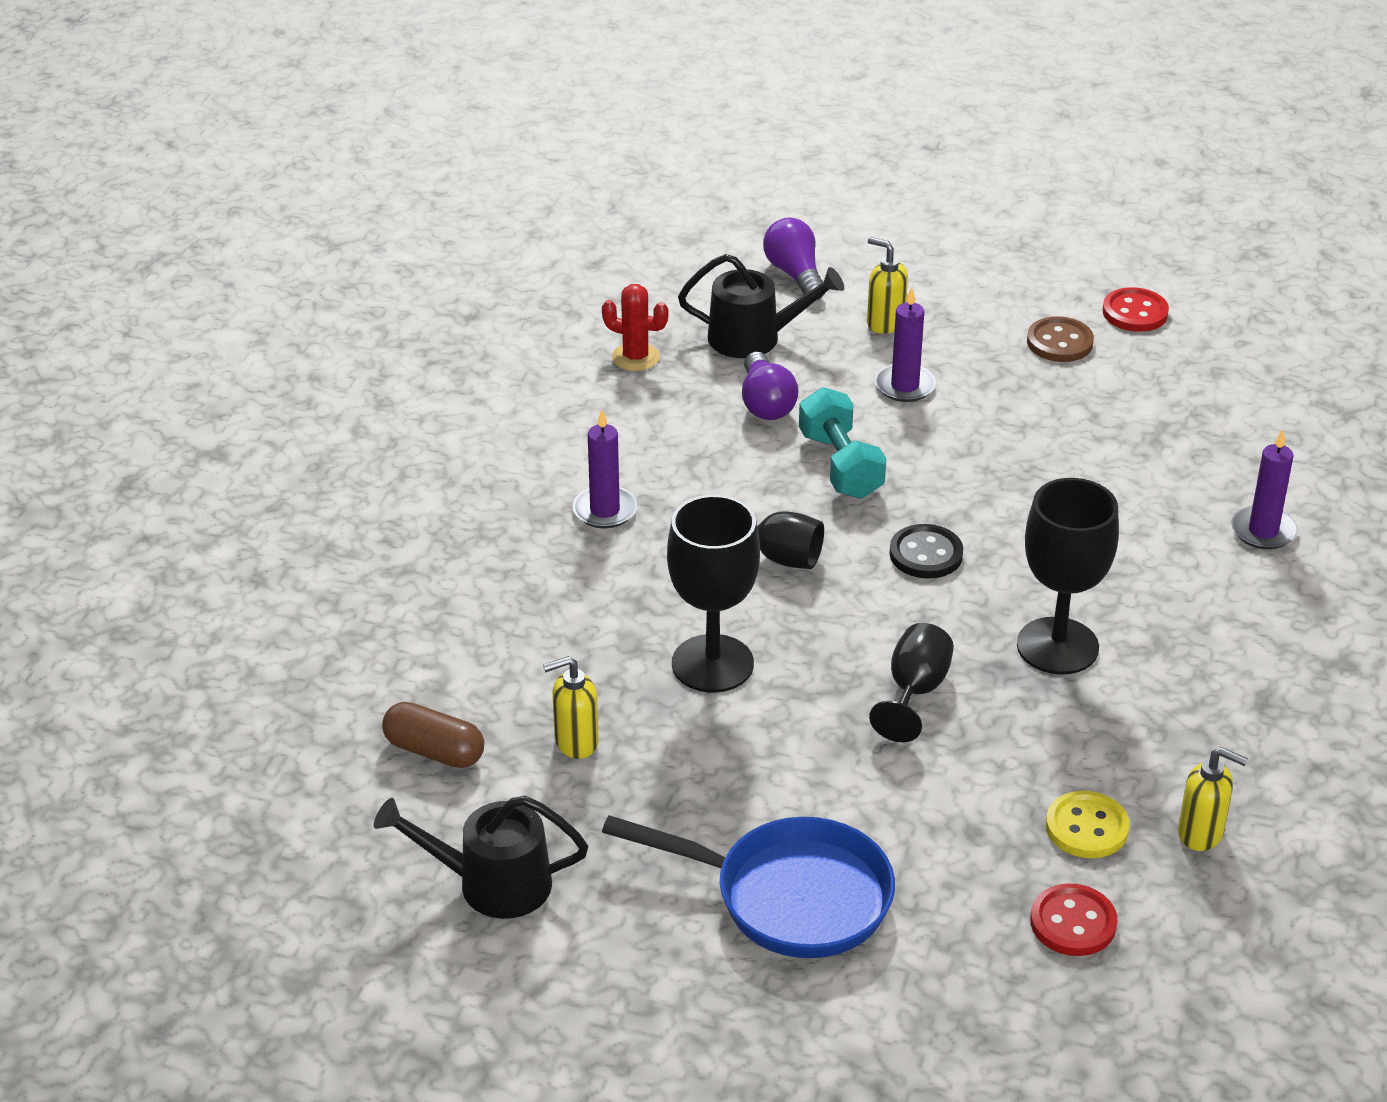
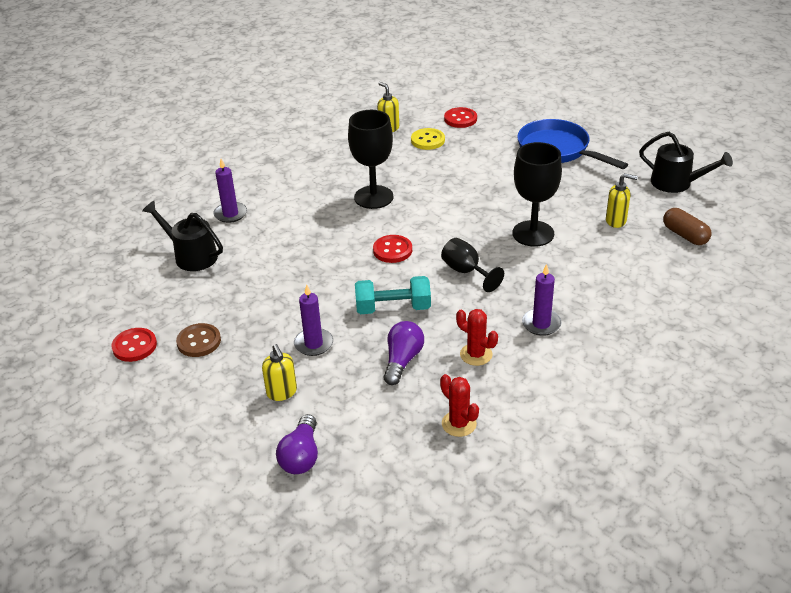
camera: 150 degrees left, 0 degrees up
(671, 440) = (476, 354): none -> red cactus
(754, 338) = (372, 411): black watering can -> black watering can (191, 256)
(840, 465) = (393, 308): turquoise dumbbell -> turquoise dumbbell turned 75 degrees clockwise
(914, 692) = (451, 198): black goblet -> none
(926, 554) = (392, 250): black button -> red button

